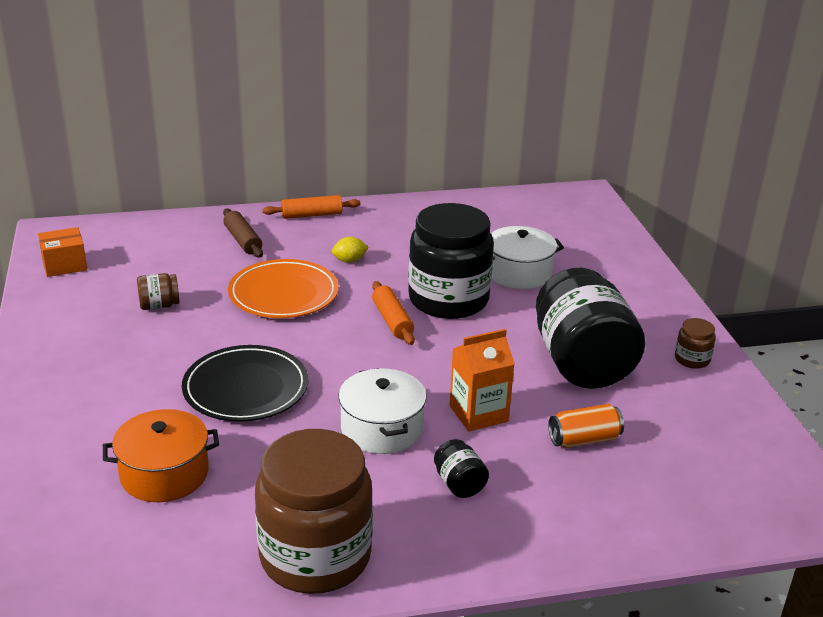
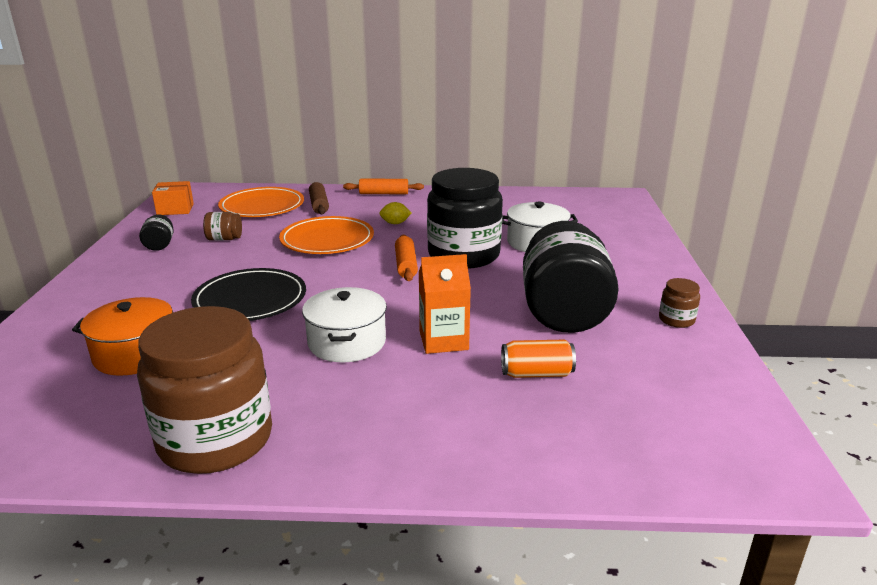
camera: 15 degrees right, 5 degrees down
(173, 250) = (262, 206): none -> orange plate
(459, 484) = (392, 396): black jar -> black jar (159, 245)

